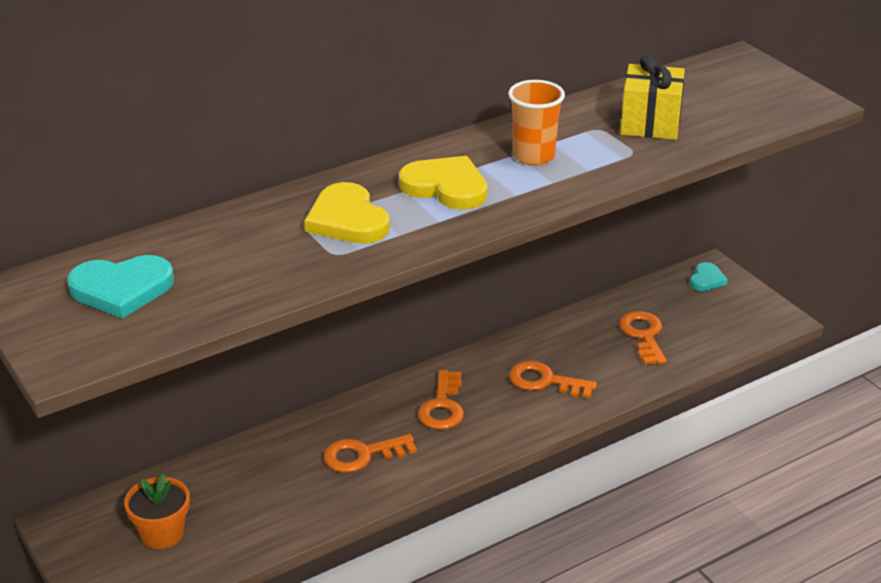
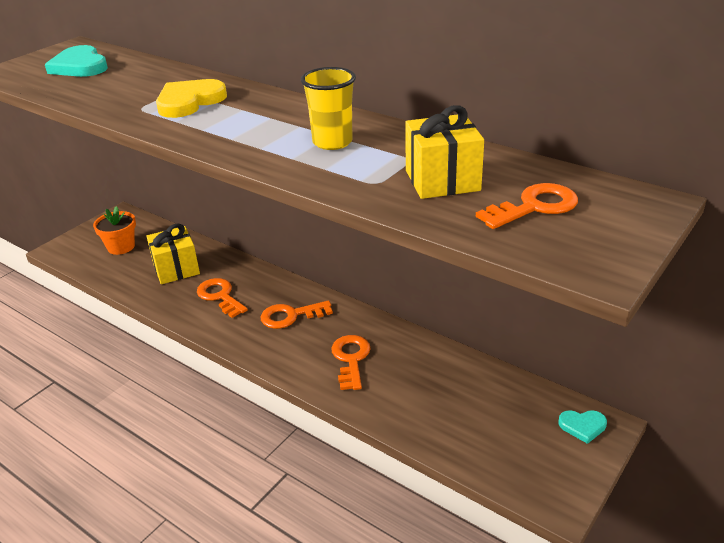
camera: 70 degrees right, 0 degrees up
(268, 485) = (176, 269): none -> yellow gift
(446, 187) = (256, 121): yellow heart -> none
(533, 156) = (332, 142): orange cup -> yellow cup
(643, 335) = (455, 402): orange key -> orange key (534, 207)

